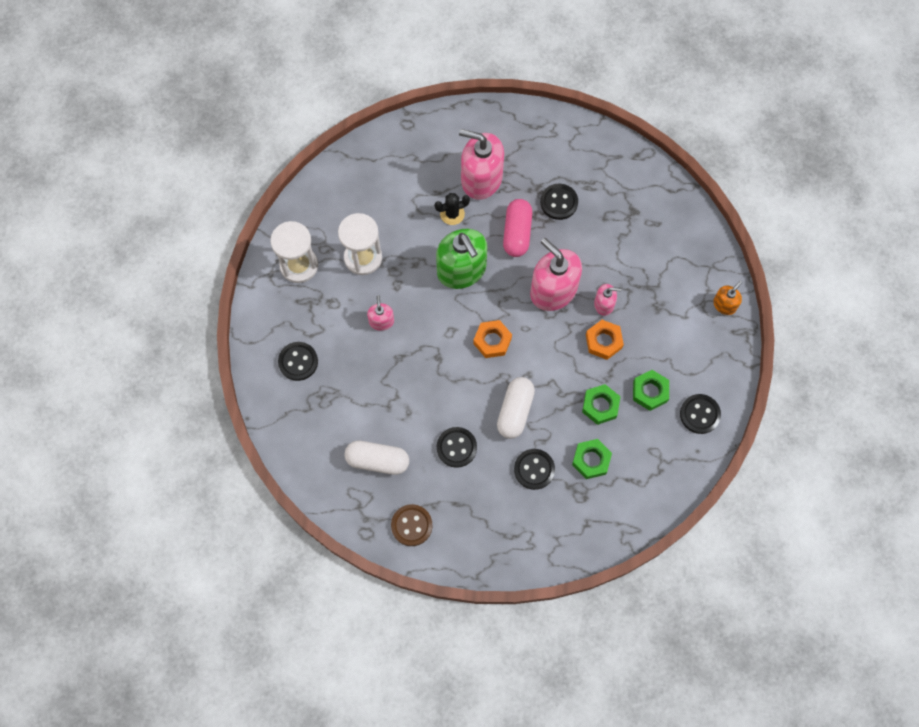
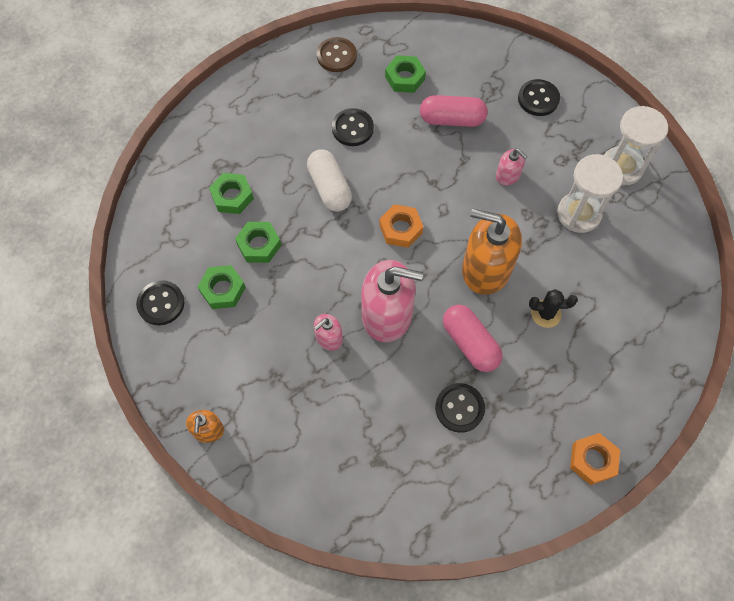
camera: 140 degrees right, 5 degrees down
(377, 396) = (452, 119): none -> pink capsule
(377, 460) = (405, 78): white capsule -> green nut
(452, 214) = (546, 314): black cactus -> black cactus turned 60 degrees clockwise
(461, 270) = (486, 269): green soap dispenser -> orange soap dispenser
(481, 179) = (555, 371): pink soap dispenser -> none
(534, 469) = (275, 157): black button -> none
(603, 341) = (301, 303): orange nut -> orange nut (592, 460)

